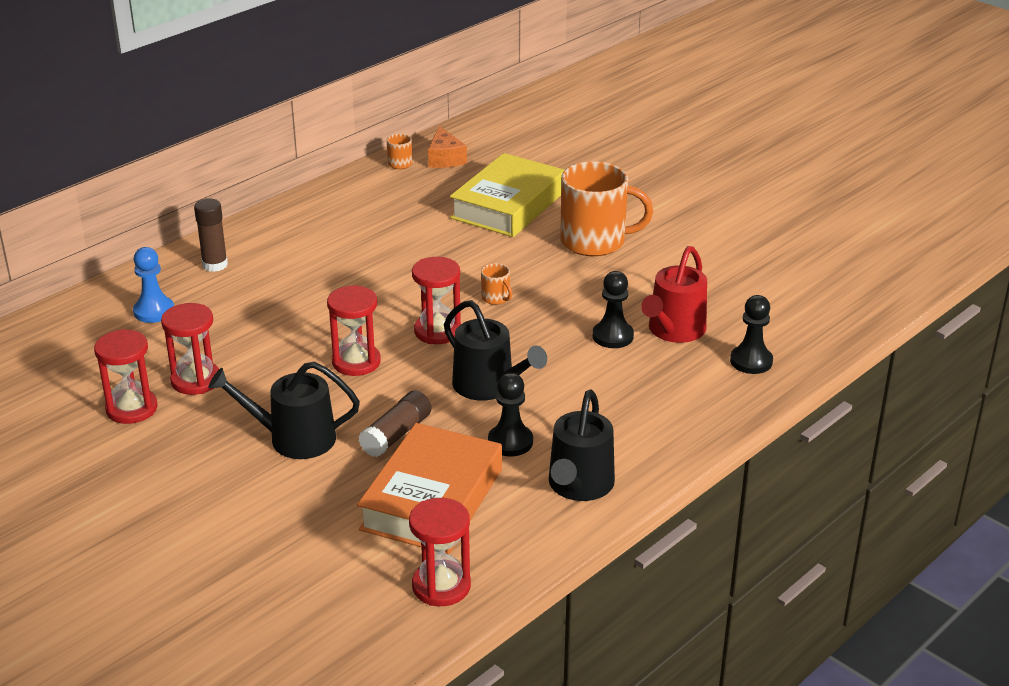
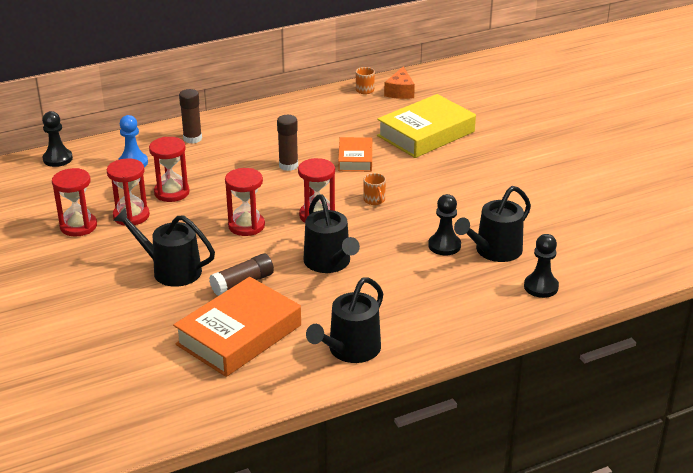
camera: 20 degrees right, 0 degrees up
(362, 276) = (288, 165): none -> brown glue stick
(441, 252) = (355, 159): none -> orange book
(441, 586) = (207, 398): red hourglass -> red hourglass (172, 192)
(510, 442) = (320, 307): black pawn -> black pawn (57, 159)
(594, 241) = (474, 172): orange mug -> none
(674, 330) = (494, 251): red watering can -> black watering can

